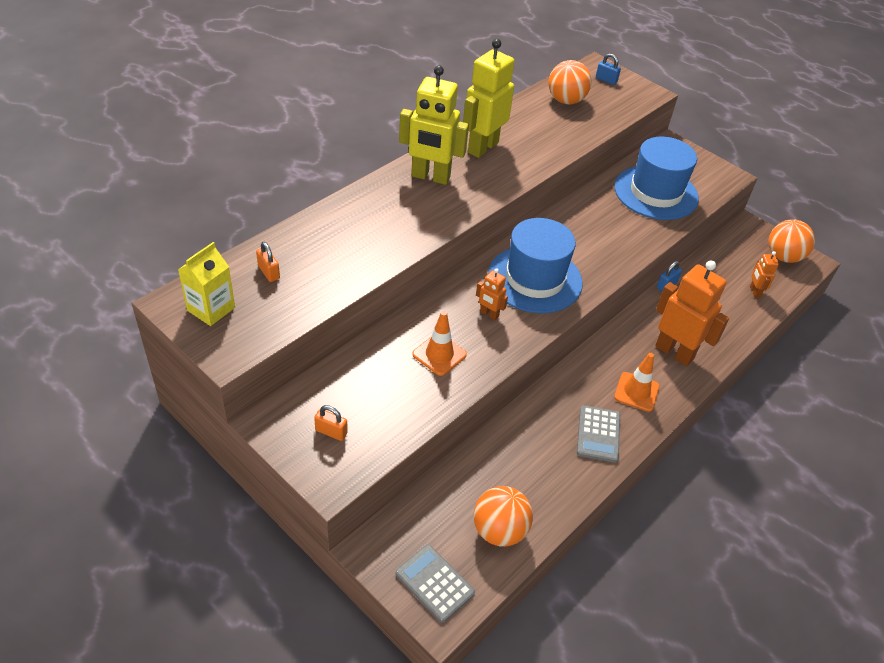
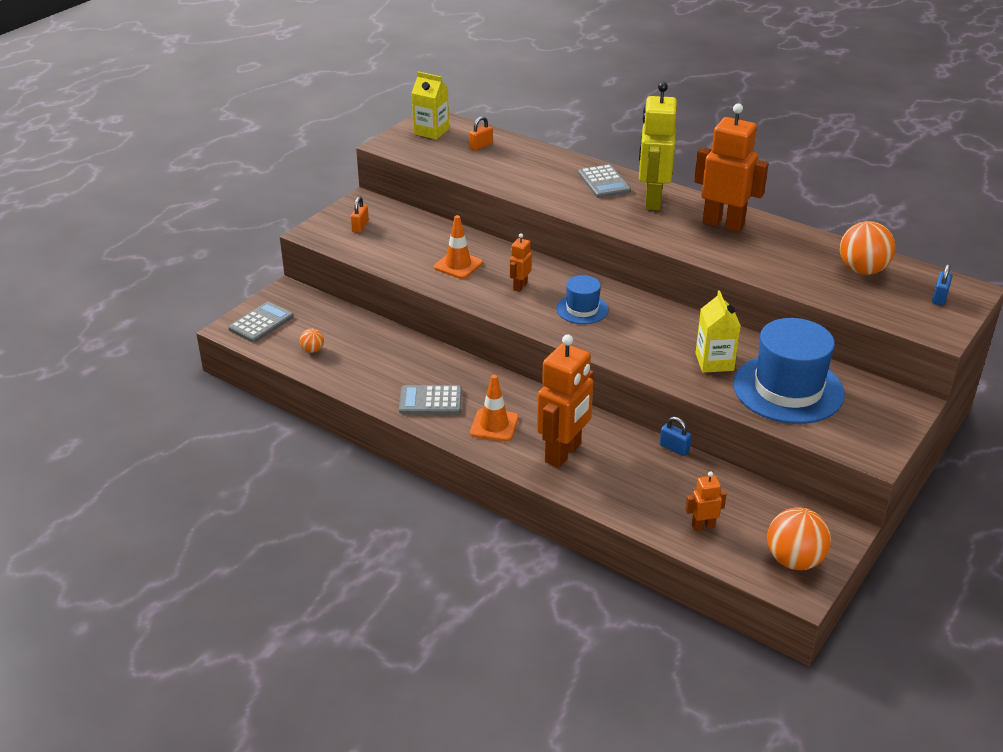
camera: 85 degrees right, 10 degrees down
(385, 199) = (604, 182): none -> grey calculator
(482, 147) = (723, 224): yellow robot -> orange robot
(499, 530) = (313, 350): orange ball -> orange ball, size x0.48
(535, 279) = (582, 309): blue hat -> blue hat, size x0.52
(620, 220) = (714, 362): none -> yellow carton

